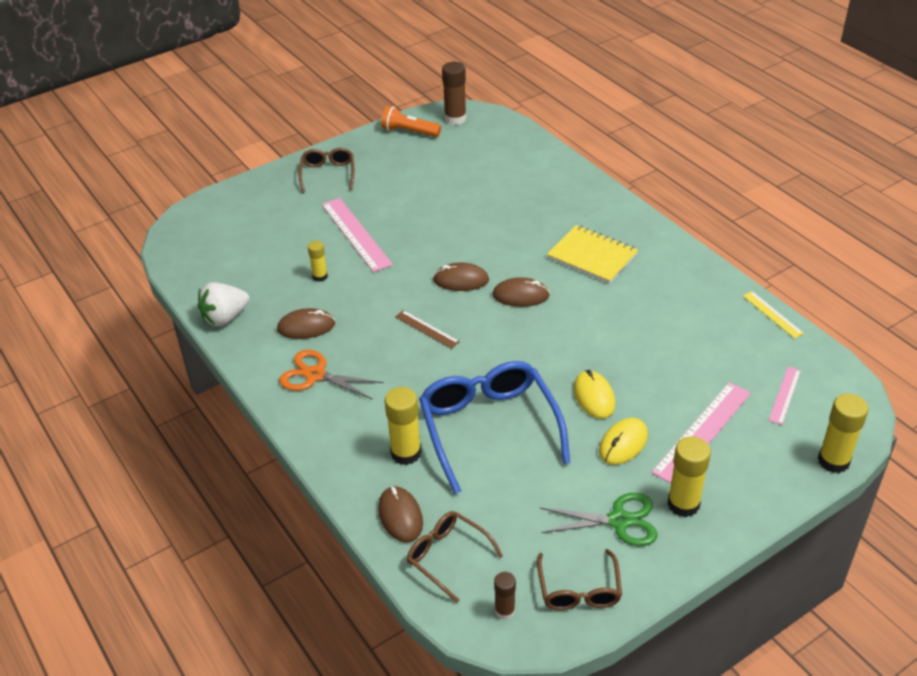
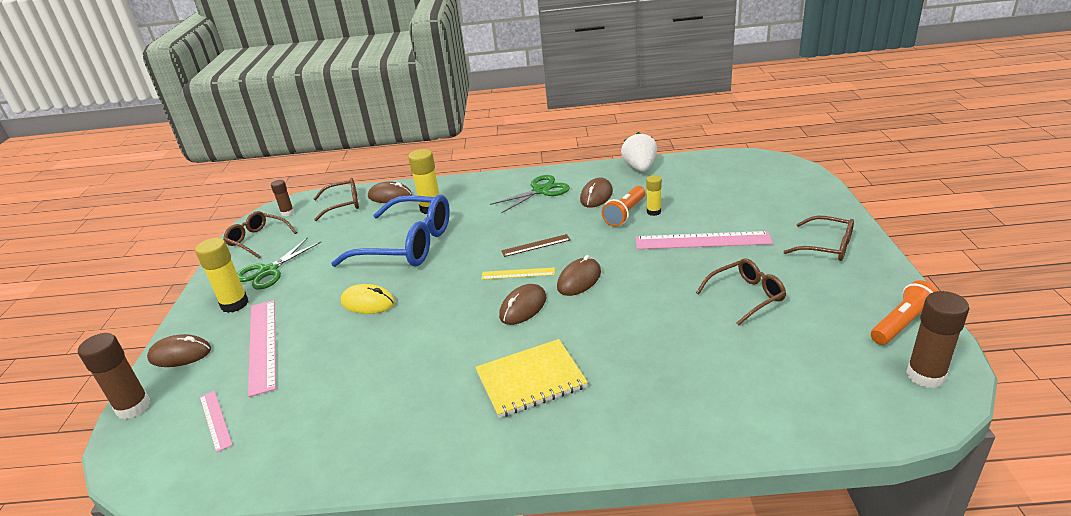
camera: 125 degrees right, 10 degrees down
(315, 375) = (541, 191): orange scissors -> green scissors
(333, 293) = (625, 214): none -> orange flashlight
(422, 194) = (746, 296): none -> brown glasses
(623, 443) = (312, 298): yellow mouse -> none
(768, 485) = (180, 354): none -> brown mouse
(772, 314) = (293, 483): yellow ruler -> yellow ruler (518, 273)
(833, 461) = (133, 407): yellow glue stick -> brown glue stick

